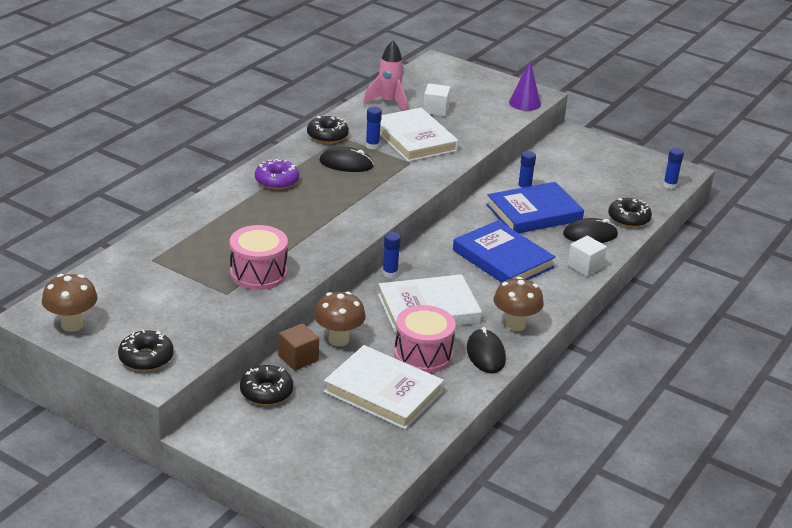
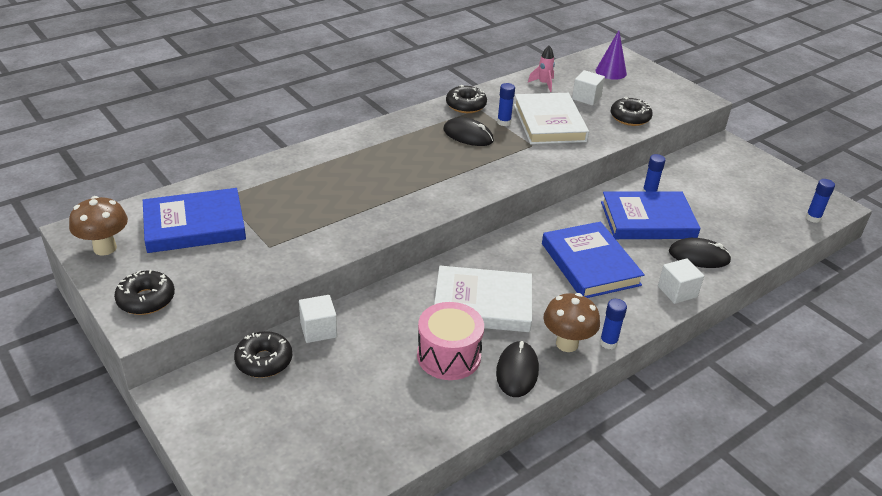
camera: 20 degrees right, 5 degrees up
(143, 289) = (194, 225): none -> blue book
(258, 273) = (314, 231): pink drum -> none
(276, 181) = (391, 141): purple donut -> none
(298, 358) = (318, 330): brown cube -> white cube
(338, 340) = (371, 318): brown mushroom -> none
(383, 392) = (383, 390): white book -> none
(389, 103) = (543, 84): pink rocket -> pink rocket, size x0.63
(390, 273) = (463, 256): blue glue stick -> blue glue stick (608, 343)
(524, 103) = (681, 105): purple cone -> purple cone (611, 72)
(628, 219) = (750, 247): black donut -> black donut (630, 118)

